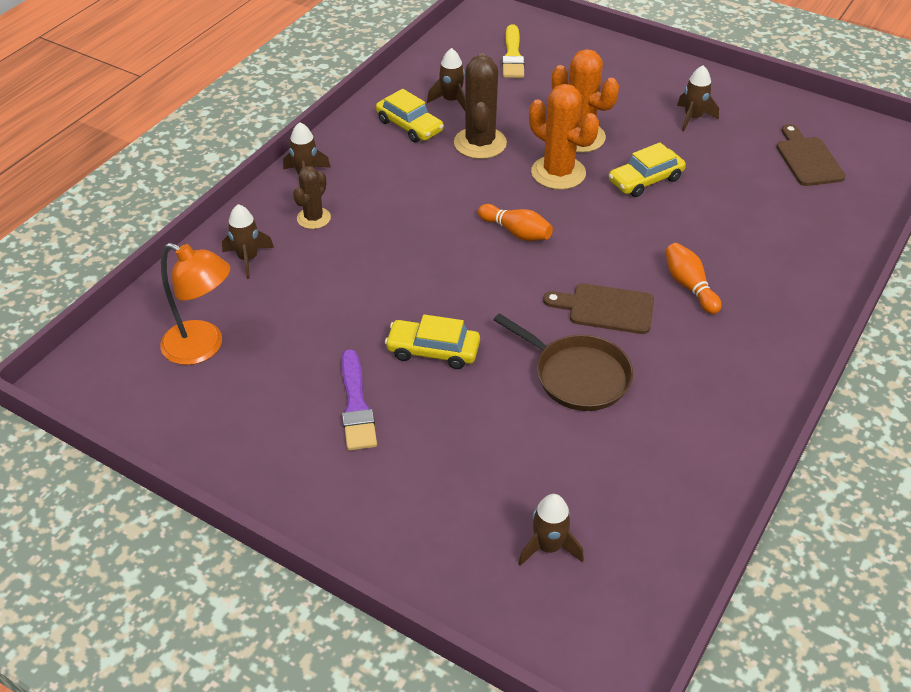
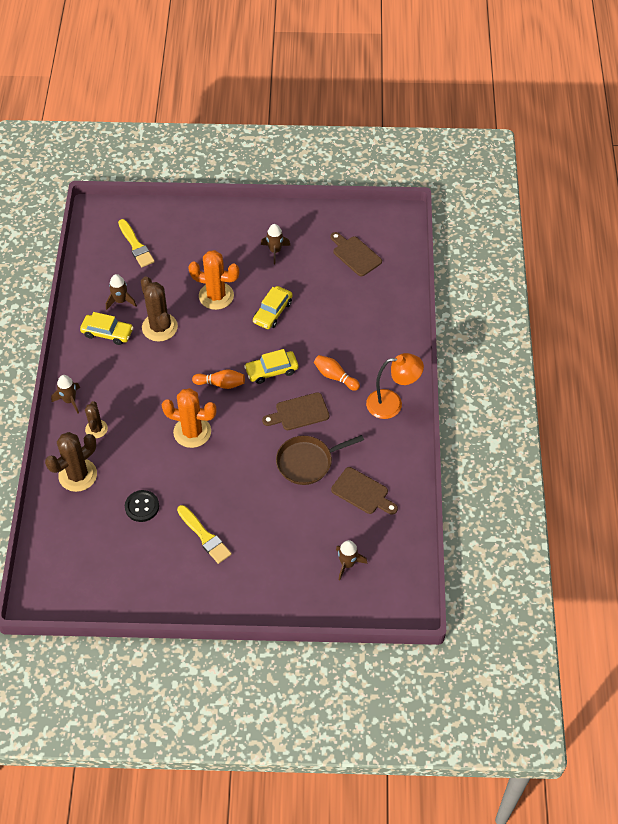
camera: 30 degrees left, 10 degrees up
(203, 347) = (96, 544): orange lamp -> orange lamp (392, 404)
(248, 259) = (78, 475): brown rocket -> brown cactus
(299, 330) = (142, 506): none -> black button
(356, 405) = (205, 536): purple brush -> yellow brush
(433, 351) = (223, 484): yellow car -> yellow car (271, 371)
(558, 173) = (219, 329): orange cactus -> orange cactus (192, 432)
(577, 376) = (307, 462): brown pan -> brown pan turned 150 degrees clockwise
(639, 454) = (362, 492): none -> brown cutting board

